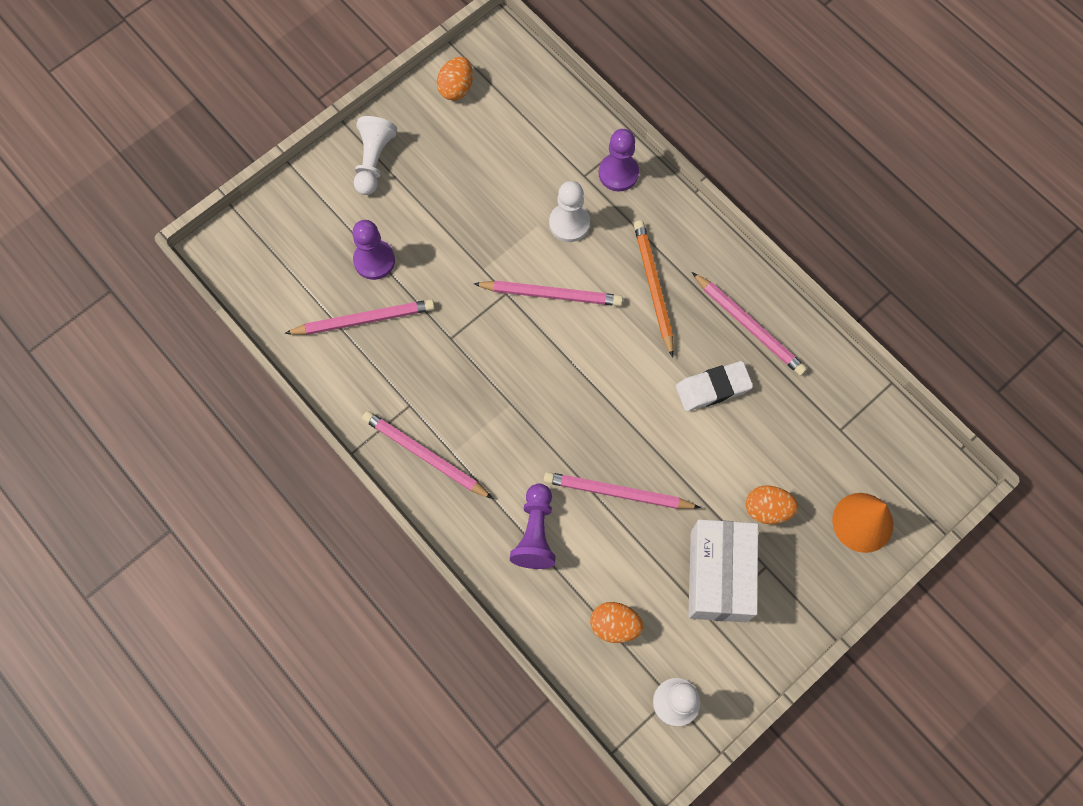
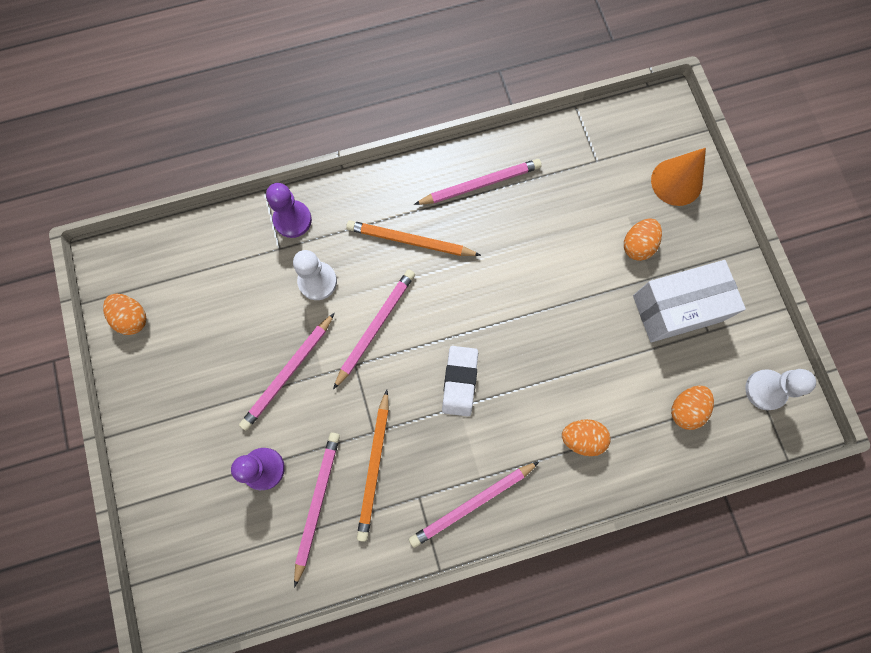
camera: 65 degrees left, 5 degrees up
(374, 161) = (163, 425): white pawn -> none
(419, 353) = (374, 466): none -> orange pencil
(535, 533) = (582, 438): purple pawn -> orange egg
(617, 493) = (575, 354): pink pencil -> pink pencil (288, 373)
(713, 388) = (520, 237): white eraser -> white eraser (460, 381)
(718, 576) = (677, 308): white box -> white box turned 45 degrees counterclockwise

